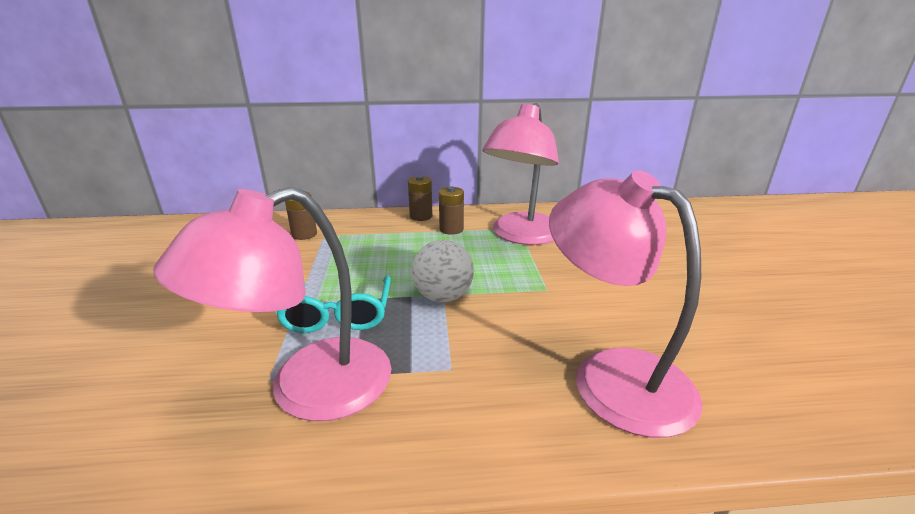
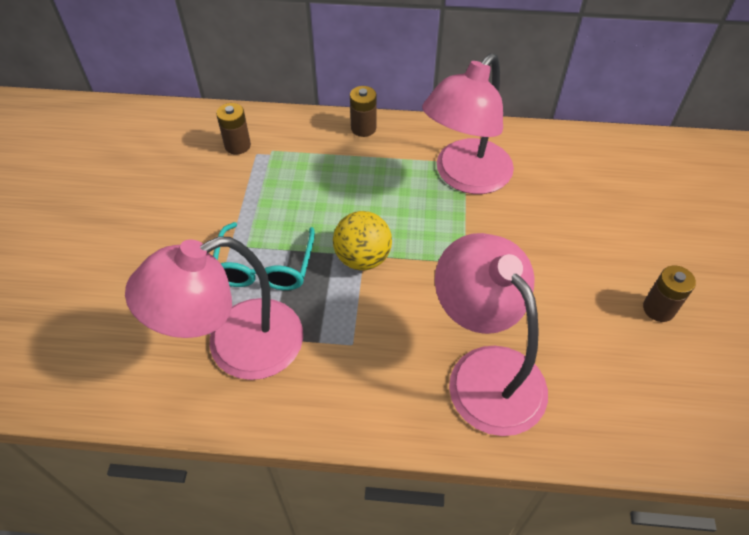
camera: 10 degrees right, 25 degrees up
(443, 296) = (362, 258): white ball -> yellow ball
(451, 229) = (392, 156): brown battery -> brown battery (658, 309)

